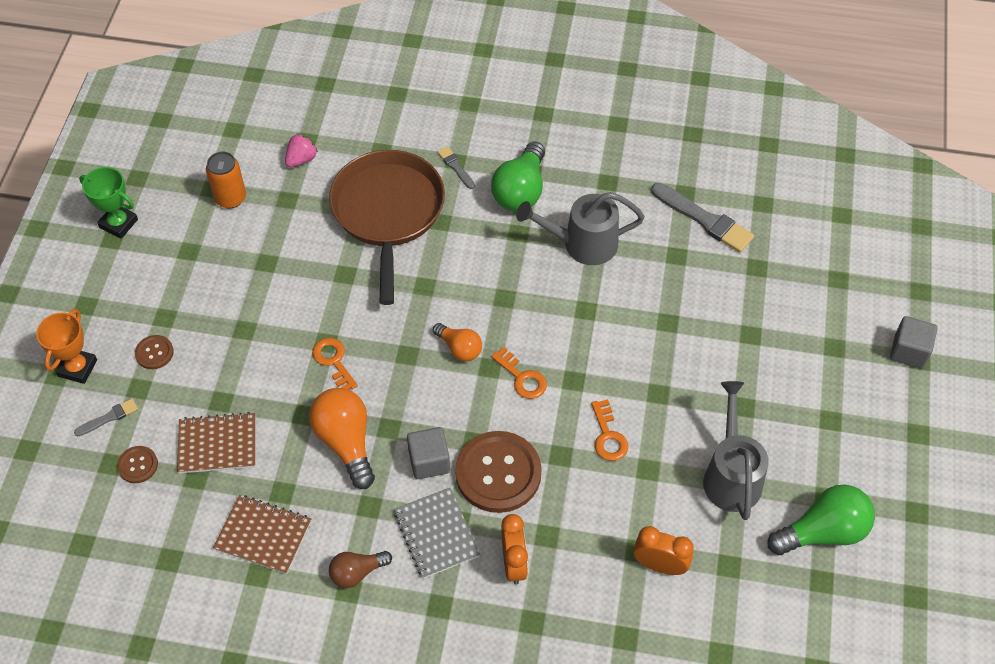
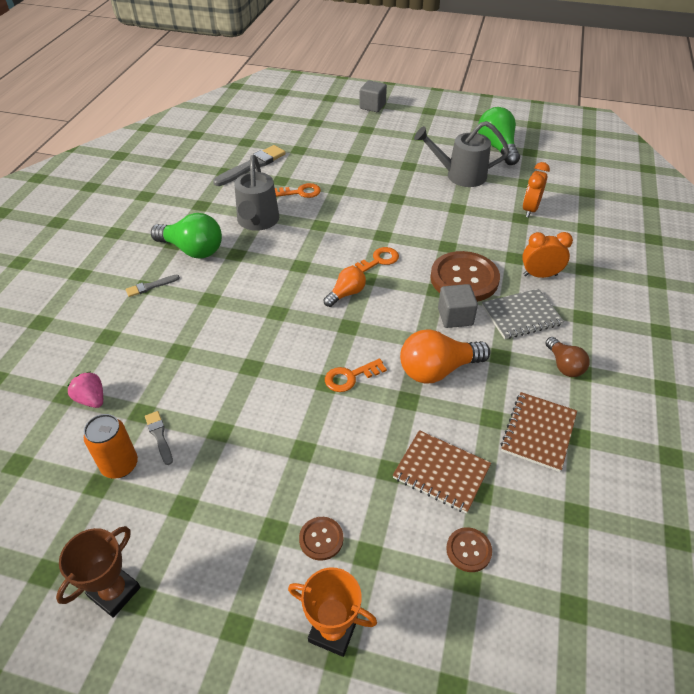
camera: 85 degrees left, 10 degrees down
(109, 417) = (406, 586): grey brush -> grey brush (159, 436)
(118, 223) = (114, 592): green trophy -> brown trophy
(217, 444) = (441, 472): brown notebook -> brown notebook turned 60 degrees counterclockwise
(388, 213) = (187, 333): brown pan -> none
(608, 436) = (431, 223): orange key -> orange key (300, 192)

